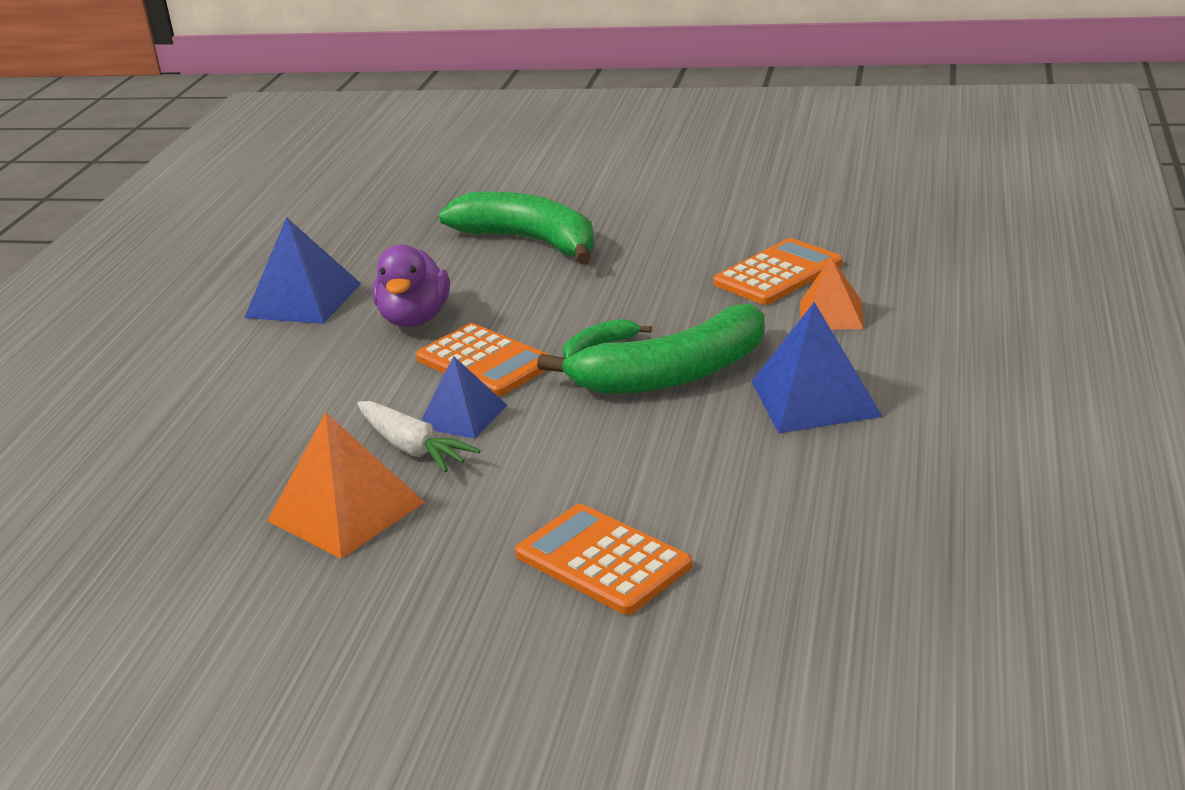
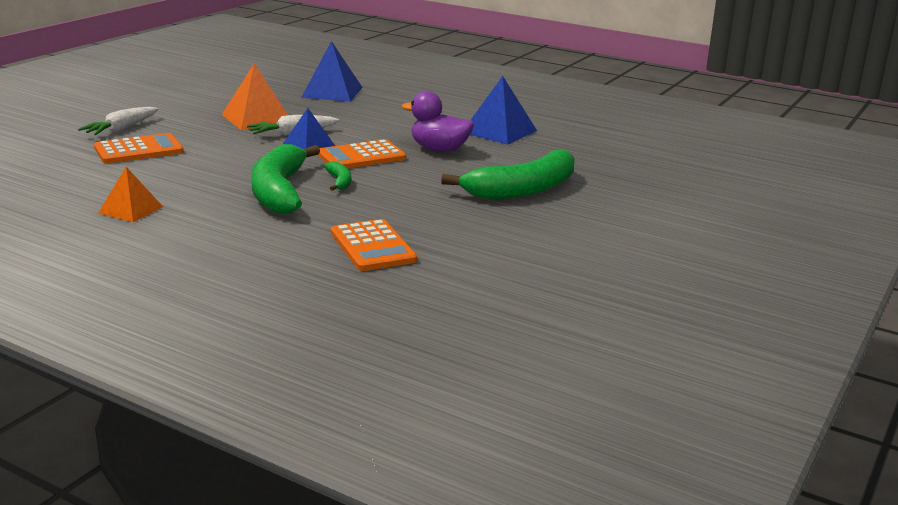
camera: 105 degrees right, 5 degrees down
(503, 636) = (121, 129): none -> white carrot
(815, 398) = (195, 217): blue pyramid -> blue pyramid (332, 92)
(831, 314) = (288, 246): orange pyramid -> orange pyramid (131, 210)

